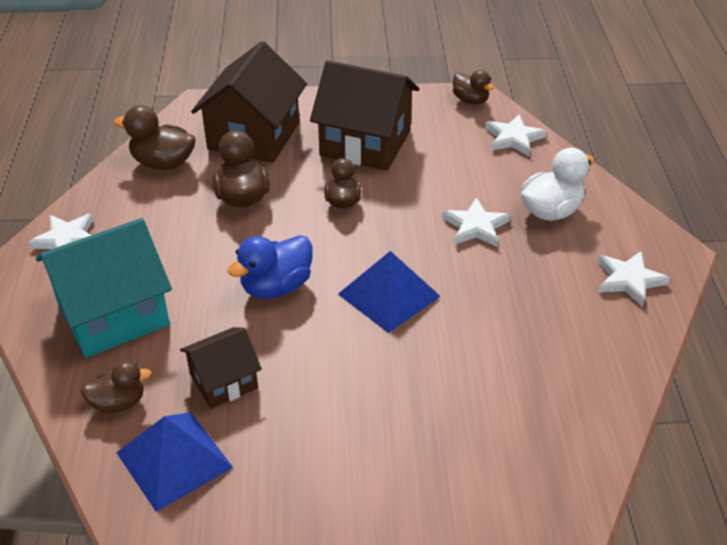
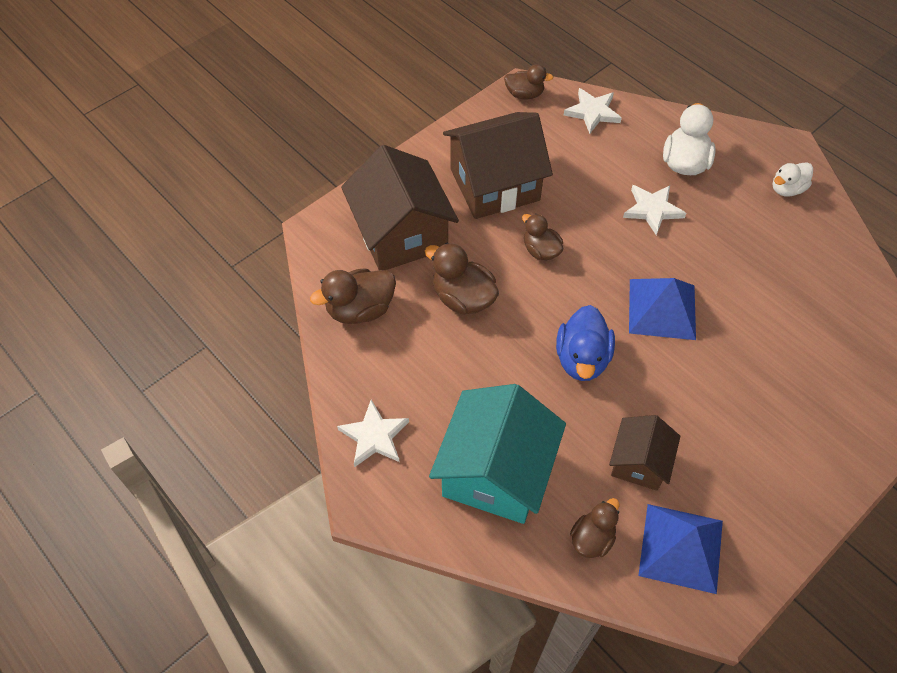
camera: 40 degrees left, 15 degrees up
(629, 280) = (787, 189): white star -> white duck

